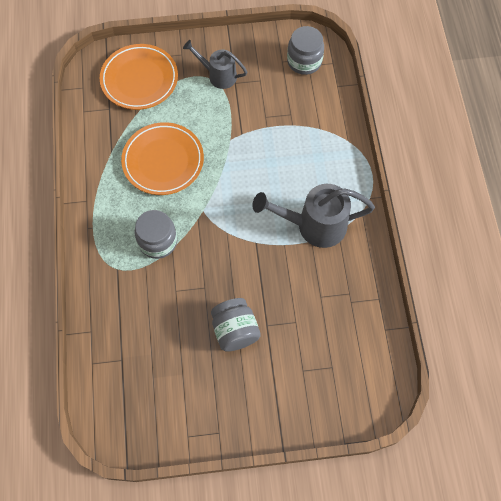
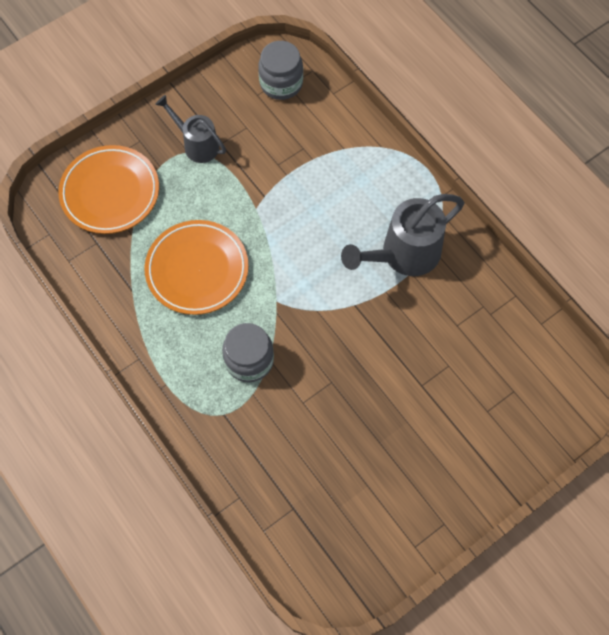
camera: 30 degrees left, 0 degrees up
(218, 75) = (197, 144): grey watering can -> grey watering can turned 45 degrees clockwise
(235, 330) = (393, 409): grey jar -> none

